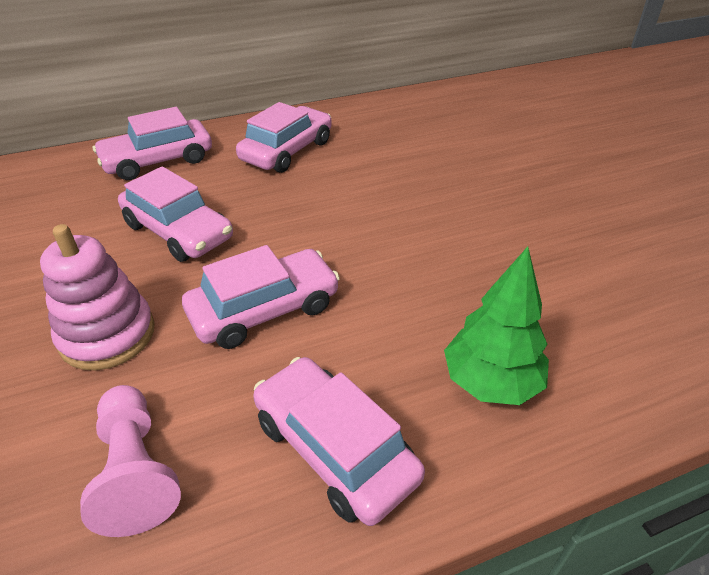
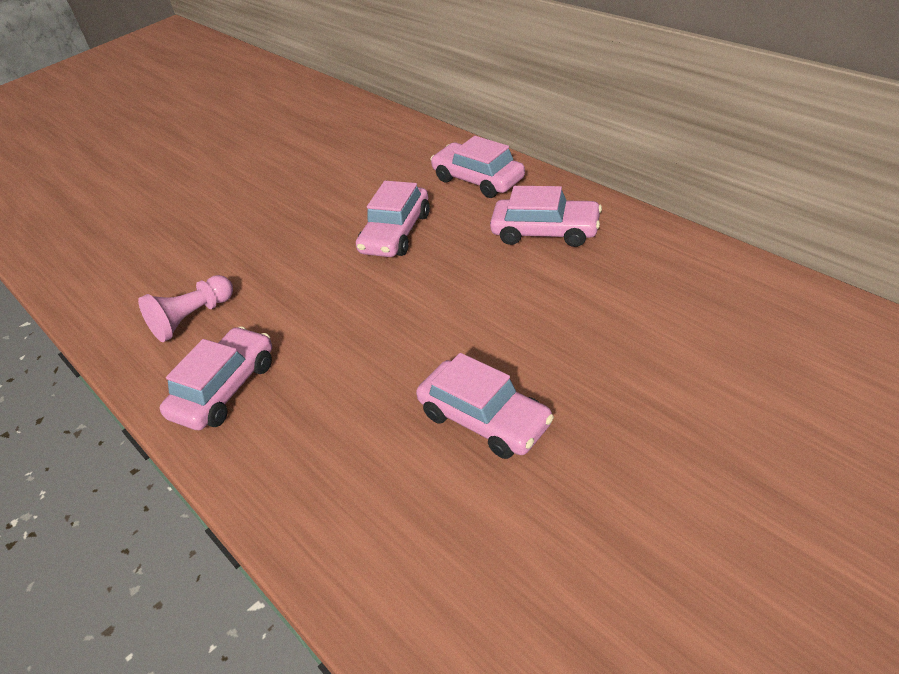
camera: 75 degrees right, 0 degrees up
(107, 335) = (283, 257): pink stacking toy -> none
(264, 309) = (332, 309): pink car -> pink car (485, 419)
(491, 382) = (304, 450): green tree -> none

